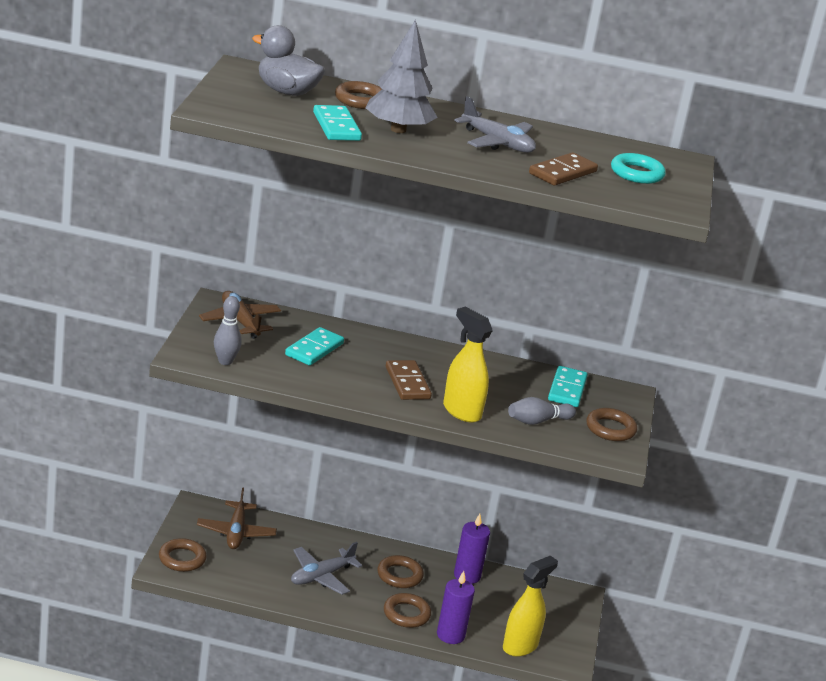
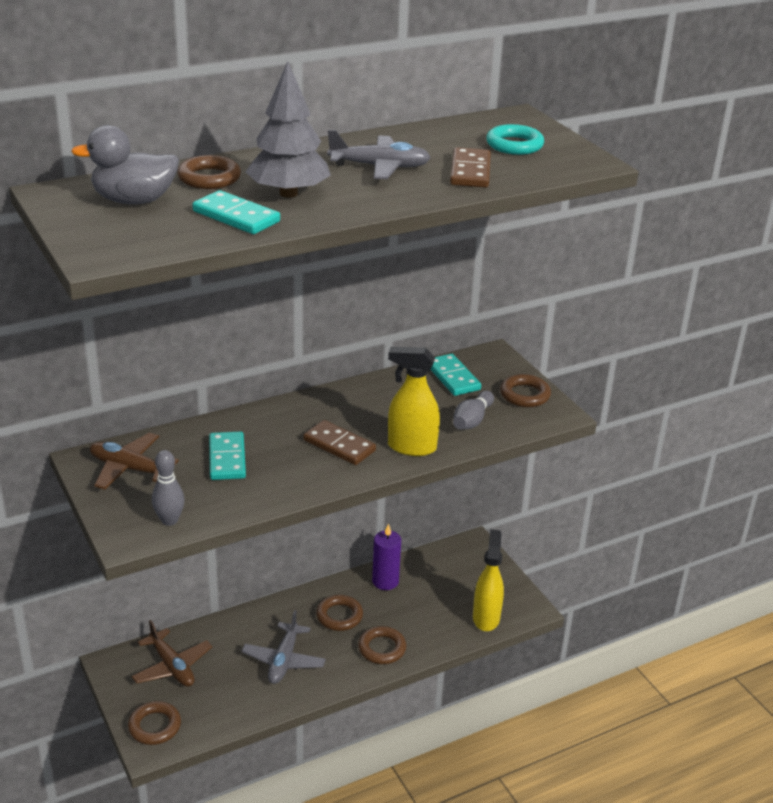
camera: 35 degrees left, 5 degrees up
(450, 635) = (431, 644): purple candle -> none

